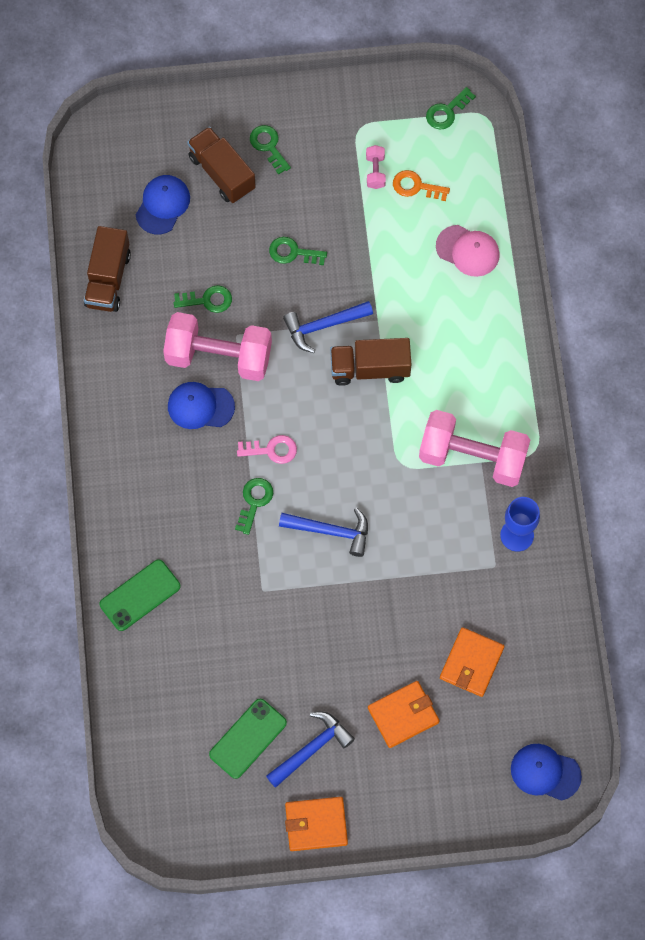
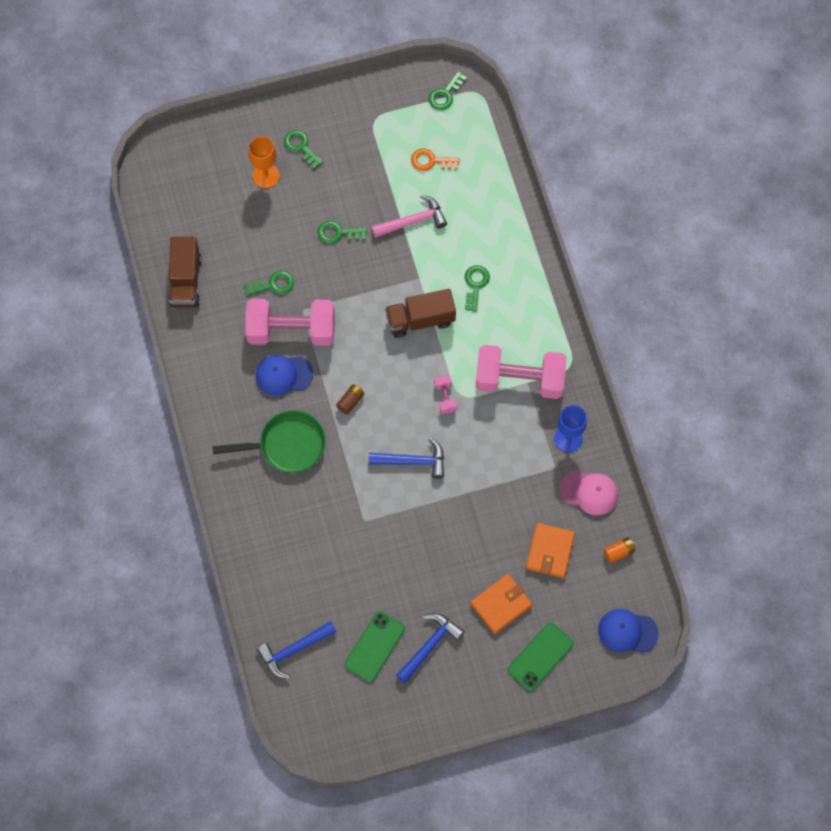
camera: 10 degrees left, 0 degrees up
(140, 595) = (261, 542): green phone -> green phone (540, 656)
(163, 205) = (220, 210): blue cap -> none
(189, 488) = (287, 445): none -> green pan
(222, 173) = (266, 176): brown truck -> orange goblet
(254, 501) = (344, 447): green key -> green key (475, 285)
(271, 450) = (350, 401): pink key -> brown battery
(316, 824) = (445, 708): orange wallet -> none
(323, 326) = (374, 290): blue hammer -> blue hammer (293, 650)
(375, 172) = (394, 154): pink dumbbell -> pink dumbbell (445, 397)
(382, 253) = (413, 221): none -> pink hammer
(468, 251) = (484, 208): pink cap -> pink cap (589, 492)
(552, 677) = (619, 552): none -> orange battery

